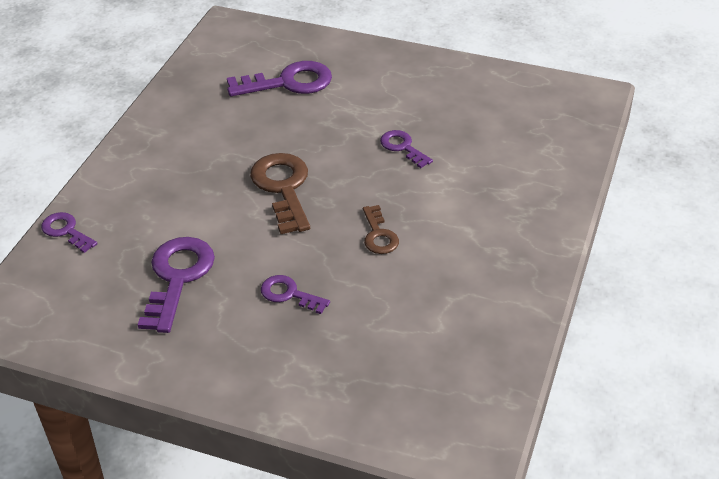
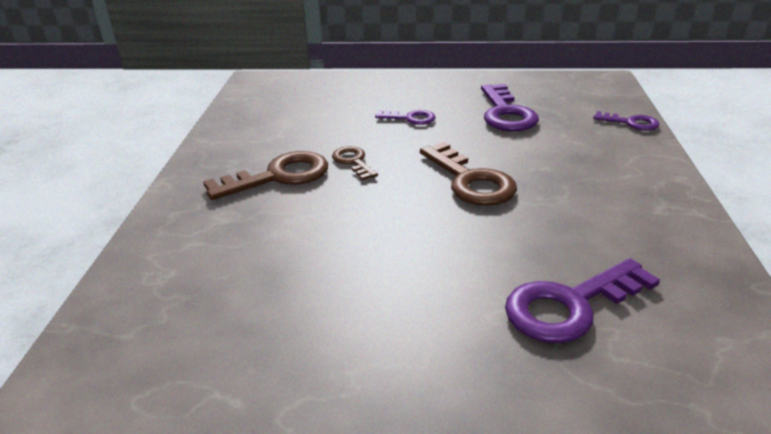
camera: 165 degrees right, 10 degrees down
(402, 147) = (357, 243): purple key -> none
(455, 230) = (279, 176): none -> brown key

